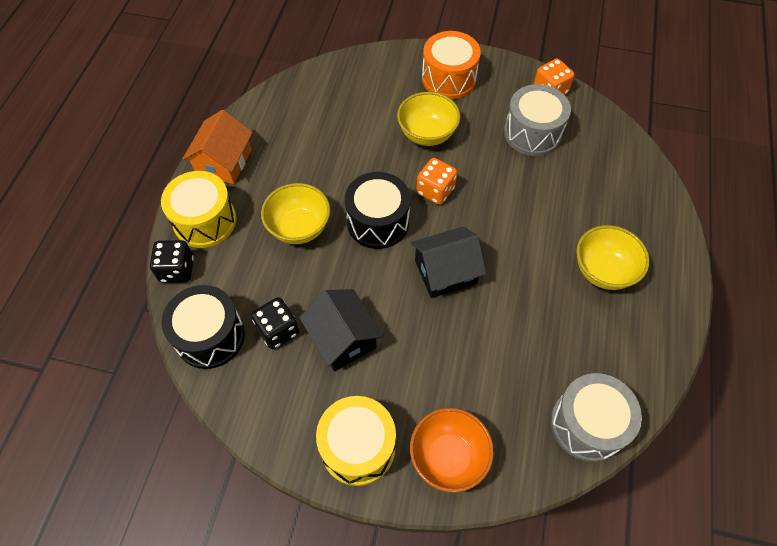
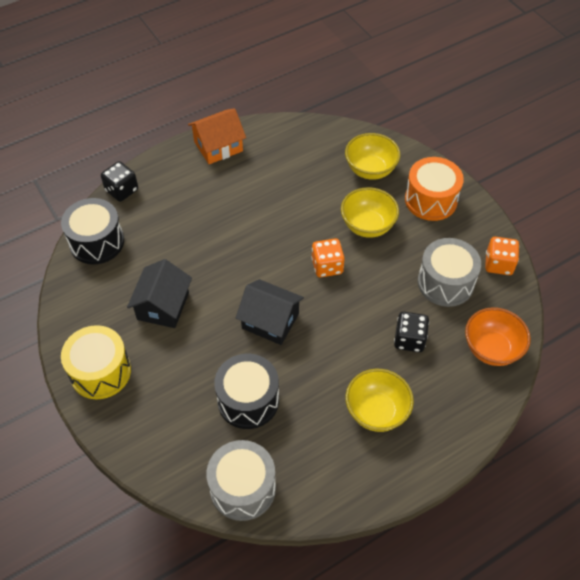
camera: 45 degrees right, 5 degrees down
(205, 221) = (168, 174): yellow drum -> none
(278, 330) = (134, 270): black dice -> black dice (409, 339)
(299, 228) = (215, 221): yellow bowl -> yellow bowl (370, 170)
(378, 222) = (266, 256): black drum -> black drum (248, 400)
(448, 457) = (140, 424): orange bowl -> orange bowl (491, 349)

